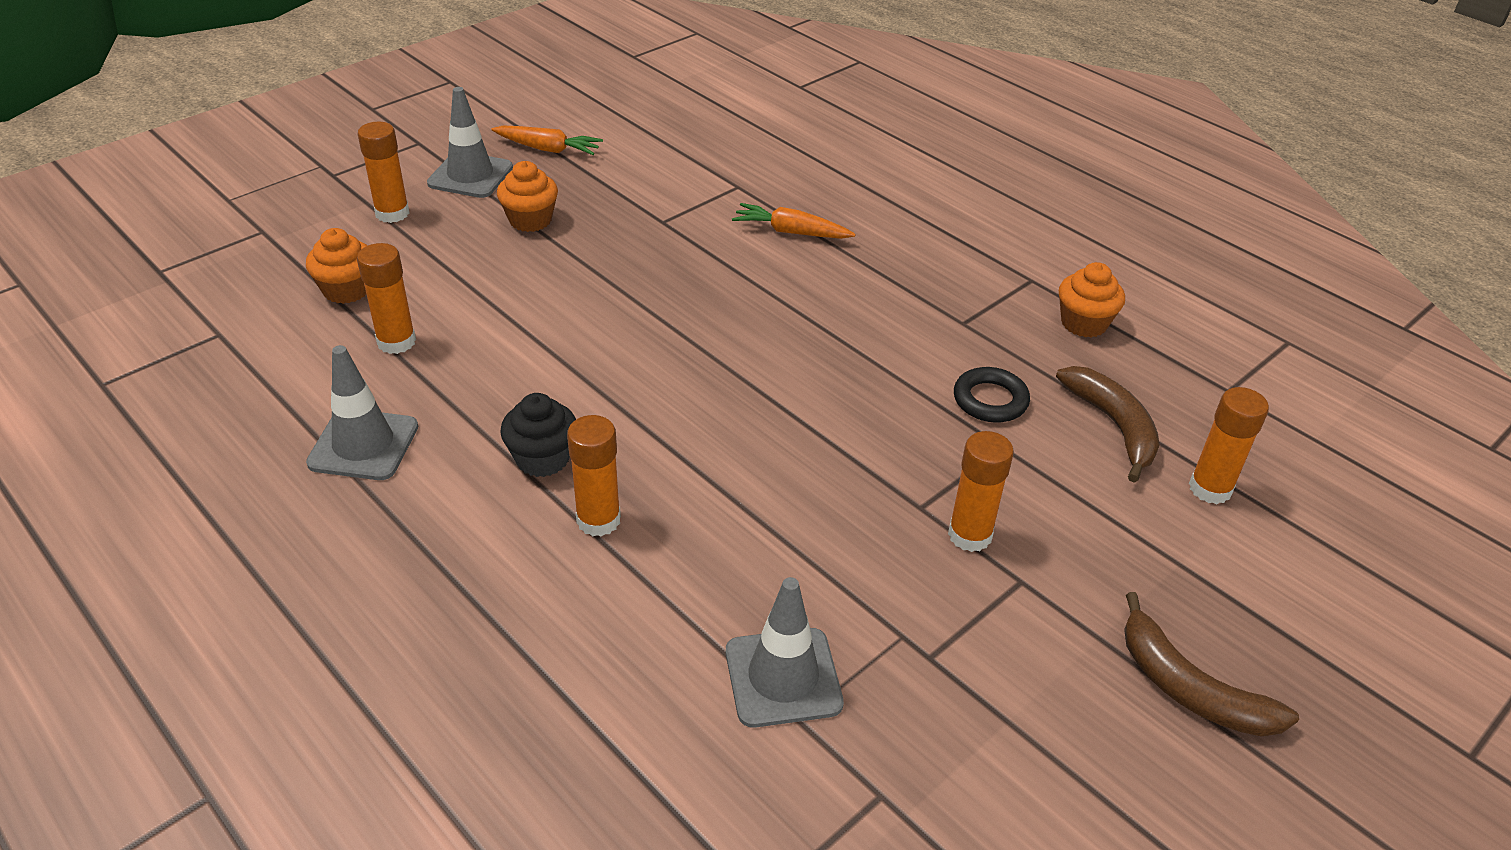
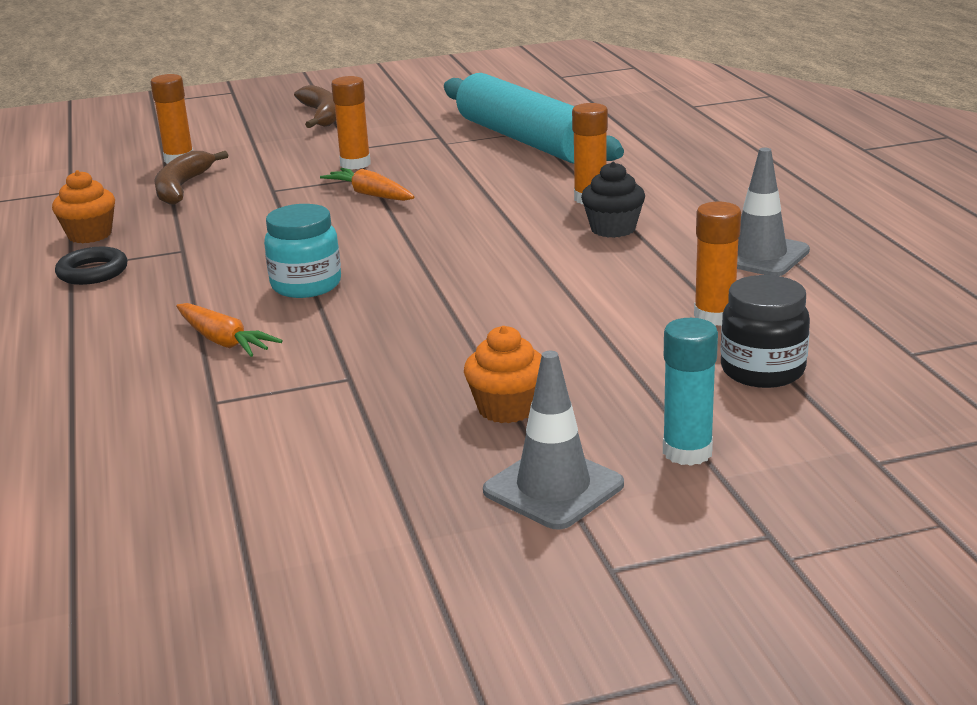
camera: 150 degrees left, 15 degrees down
(347, 290) = (762, 370): orange cupcake -> black jar
(392, 213) = (687, 452): orange glue stick -> turquoise glue stick
(548, 149) = (410, 509): orange carrot -> orange carrot (370, 195)
(783, 677) = (526, 140): grey traffic cone -> turquoise rolling pin
(791, 302) = (306, 285): none -> turquoise jar
(990, 400) = (242, 209): black ring -> black ring (92, 272)

